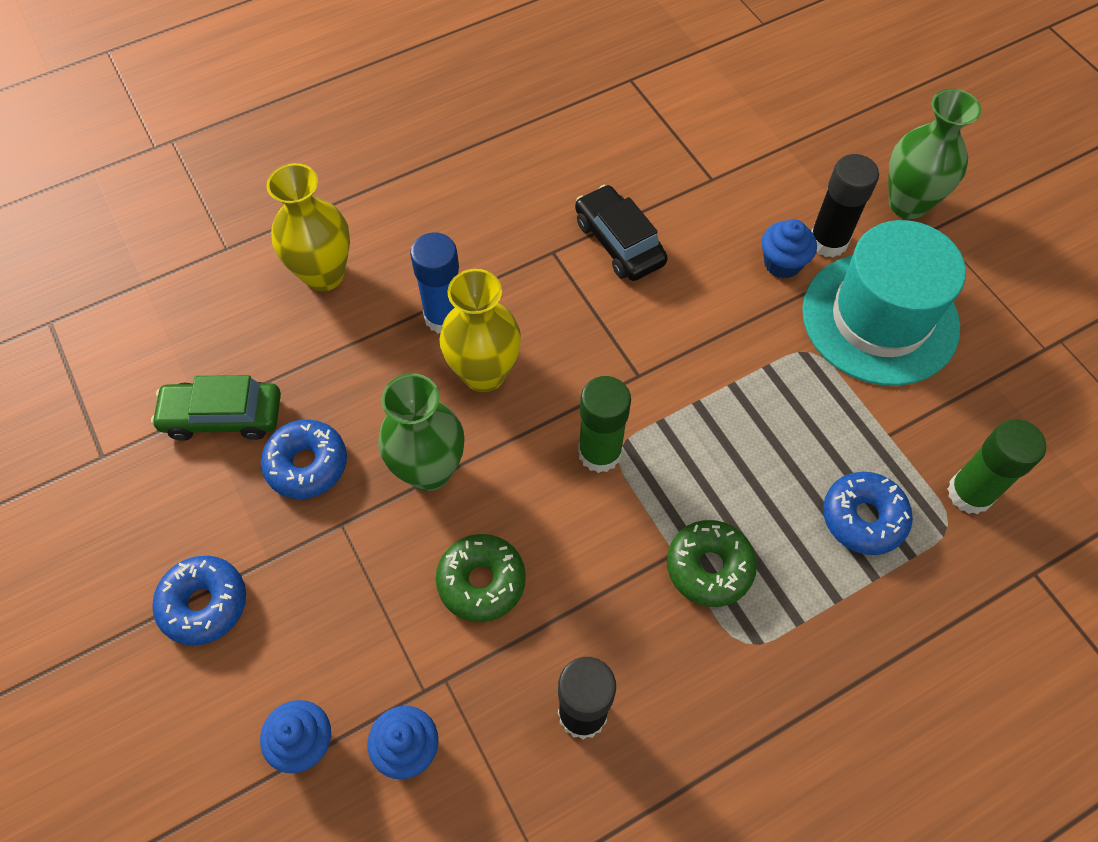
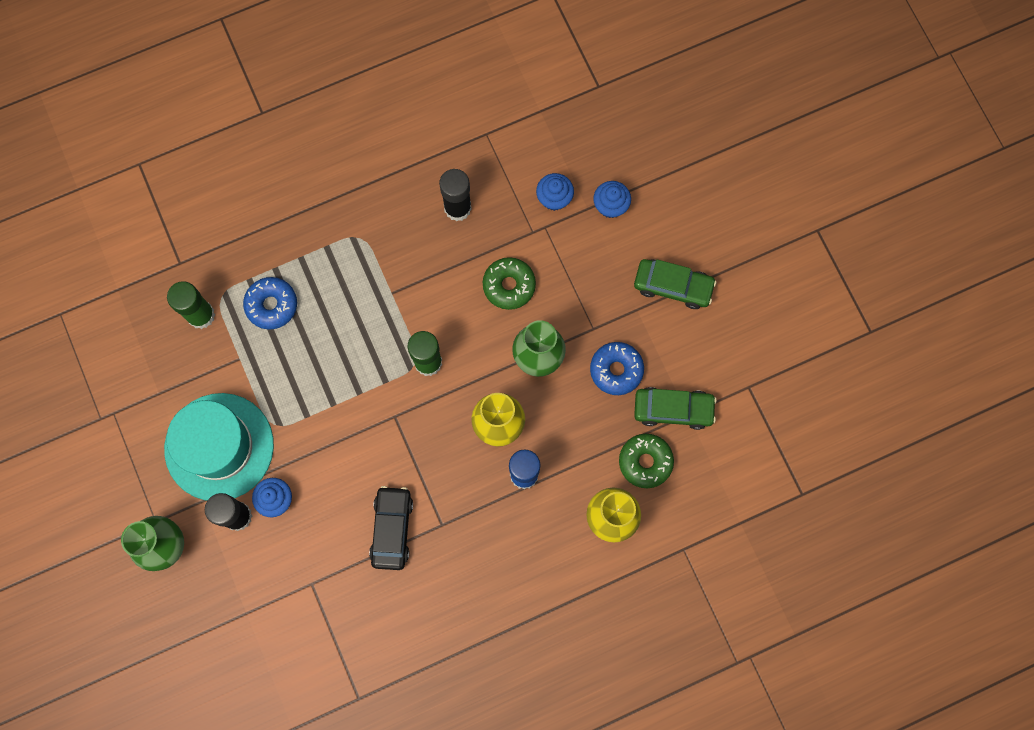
camera: 175 degrees left, 15 degrees up
(204, 604) = (673, 286): blue donut -> green car
(619, 242) = (392, 529): black car -> black car turned 150 degrees counterclockwise
(709, 567) = (372, 283): green donut -> green donut (645, 462)

